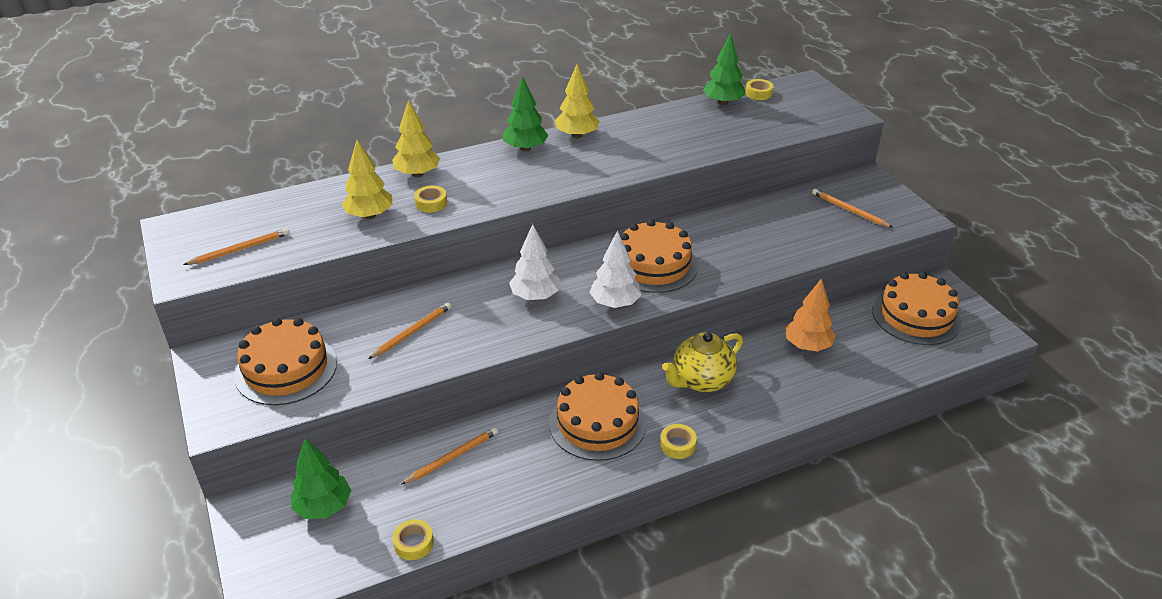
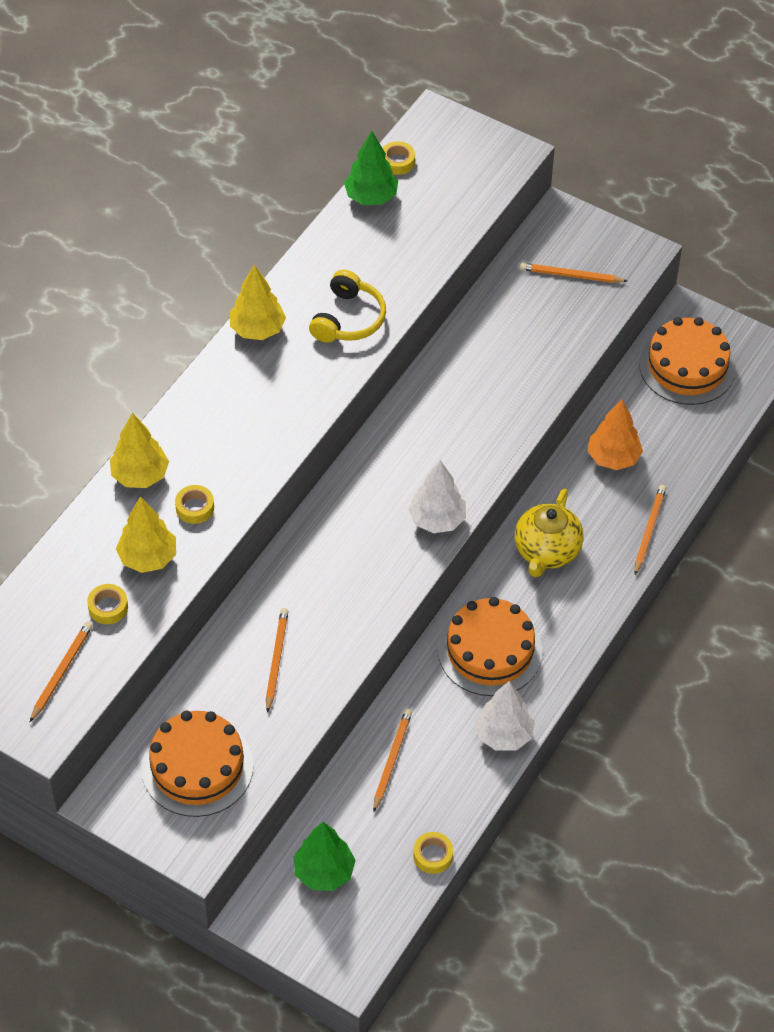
camera: 35 degrees left, 15 degrees up
(525, 148) = (220, 378): green tree -> none
(535, 296) = (355, 553): white tree -> white tree (503, 735)
(644, 151) = (348, 319): none -> yellow headphones
(653, 264) = (436, 451): orange cake -> none
(677, 445) = (576, 633): yellow tape -> yellow tape (108, 607)
(799, 404) = (649, 530): none -> orange pencil

